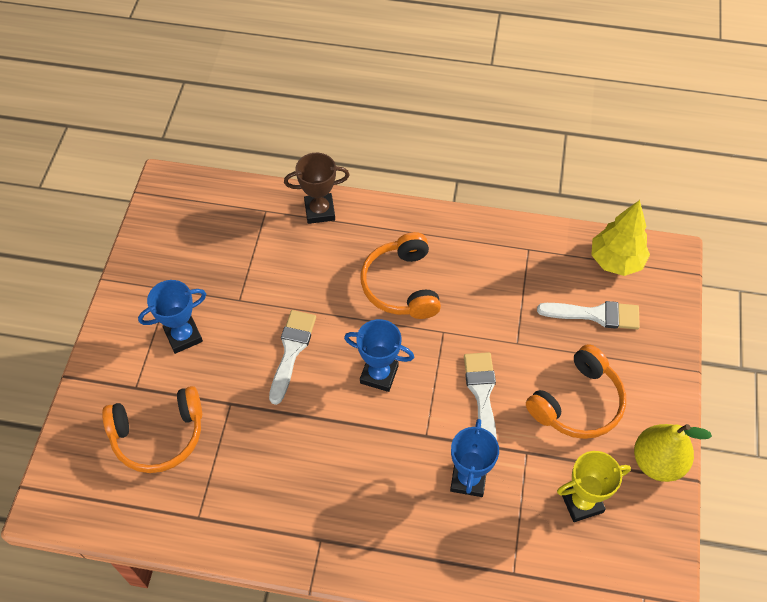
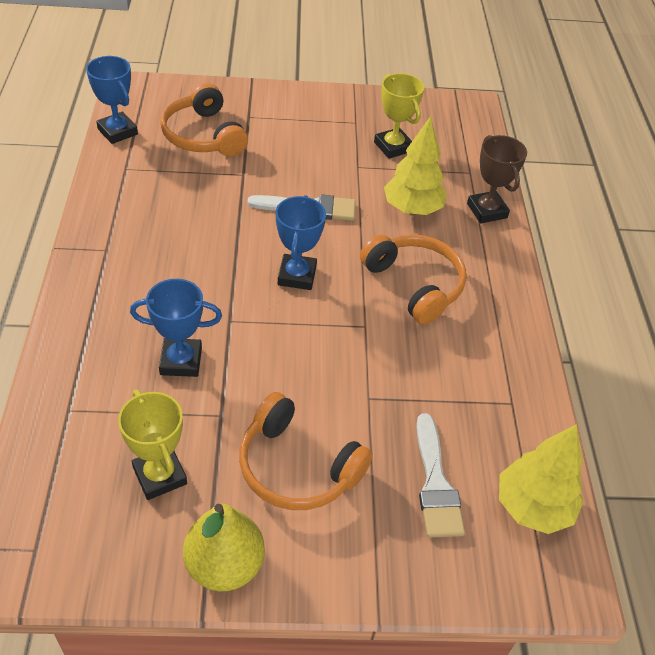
camera: 75 degrees right, 10 degrees down
(183, 336) = (308, 137): blue trophy -> blue trophy (117, 131)
(216, 264) = (393, 147): none -> yellow trophy
(307, 267) = (412, 209): none -> yellow tree
(401, 285) = (415, 284): orange headphones -> orange headphones turned 75 degrees clockwise
(482, 394) = (290, 367): white brush -> none

